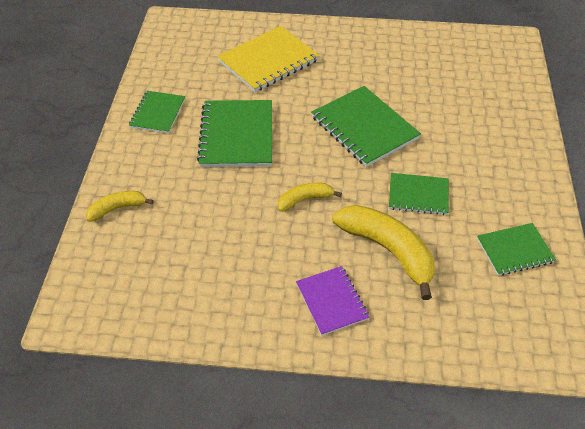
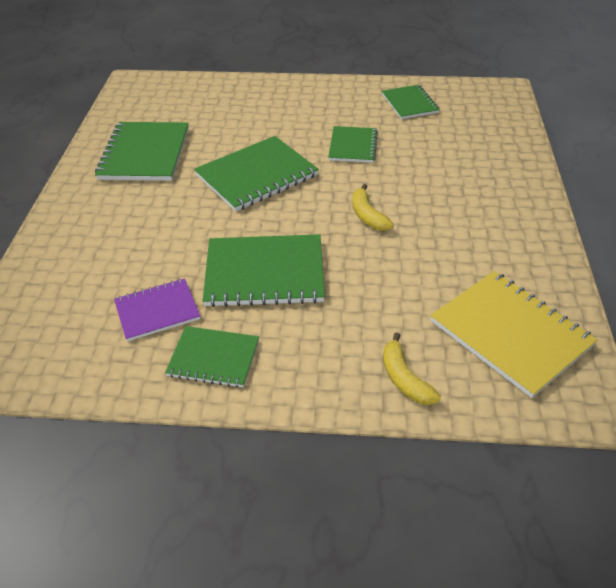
camera: 90 degrees left, 5 degrees down
(268, 61) = (119, 251): yellow notebook -> yellow notebook (510, 333)
(332, 301) = (493, 197): purple notebook -> purple notebook (157, 311)
(388, 250) = (424, 165): yellow banana -> none
(394, 60) = (145, 153): none -> green notebook

